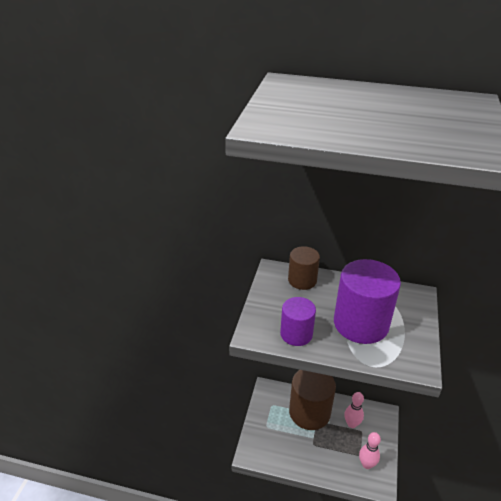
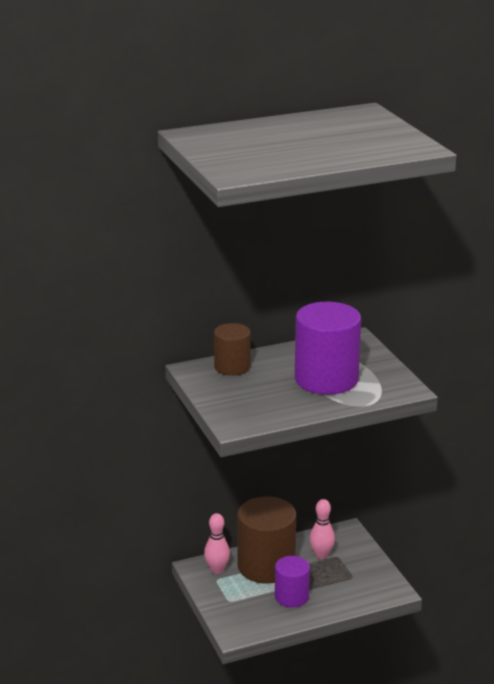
camera: 35 degrees left, 10 degrees down
(296, 334) = (275, 409): purple cylinder -> purple cylinder (291, 597)
(367, 464) = (366, 581): pink bowling pin -> pink bowling pin (217, 570)

